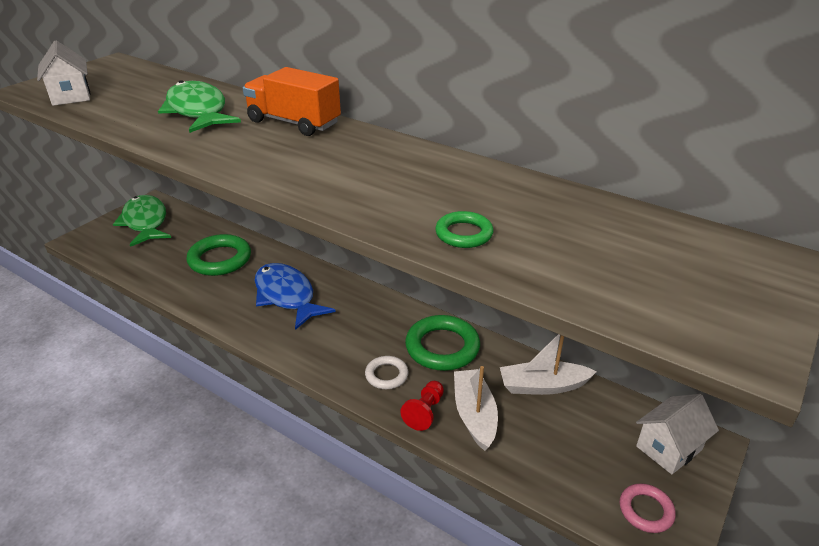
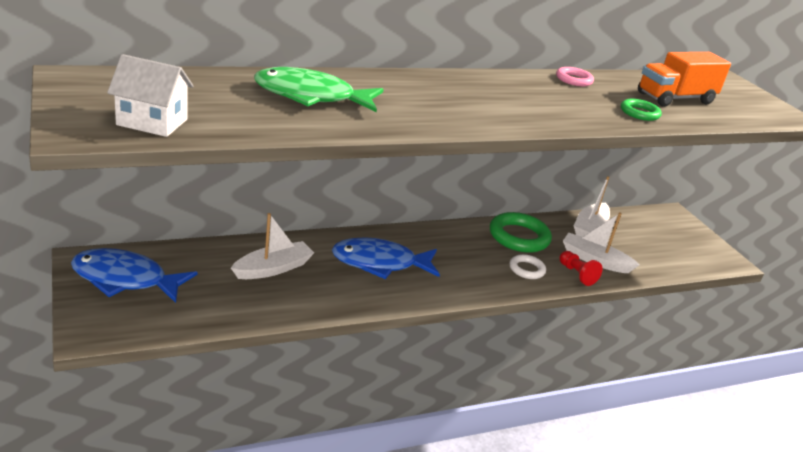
camera: 60 degrees left, 5 degrees down
(145, 222) = (125, 279): green fish -> blue fish
(220, 259) = (273, 268): green ring -> white boat
(294, 123) = (399, 82): orange truck -> orange truck (675, 98)
(646, 510) = (705, 254): pink ring -> pink ring (573, 80)
(669, 448) = (668, 223): white house -> none

